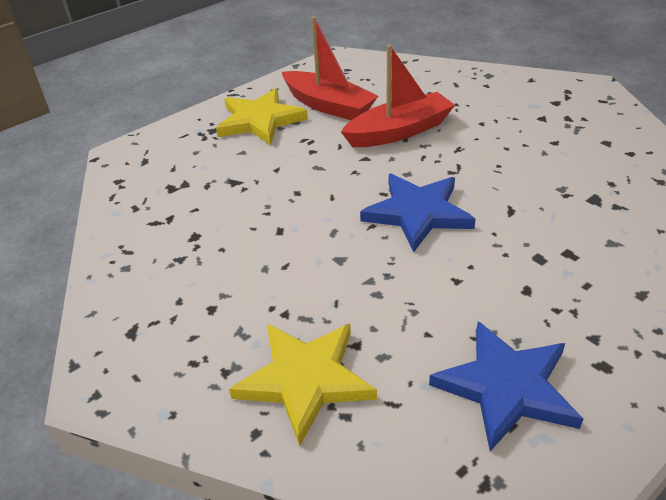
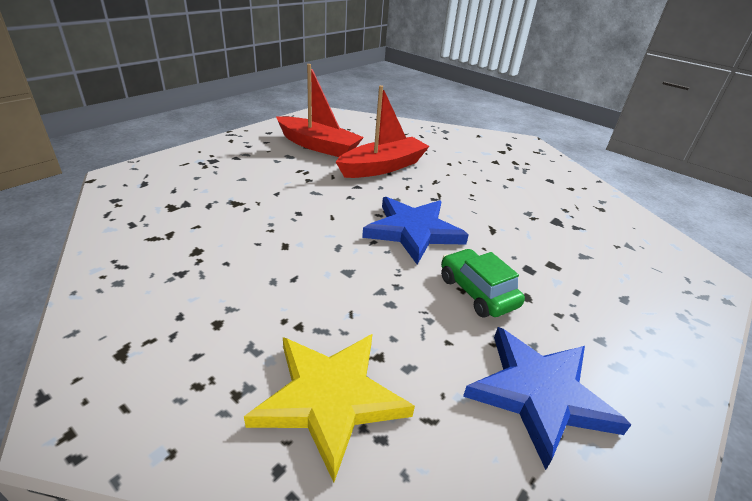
camera: 15 degrees left, 5 degrees down
(260, 120) = (257, 154): yellow star -> none
(472, 283) = (477, 292): none -> green car

